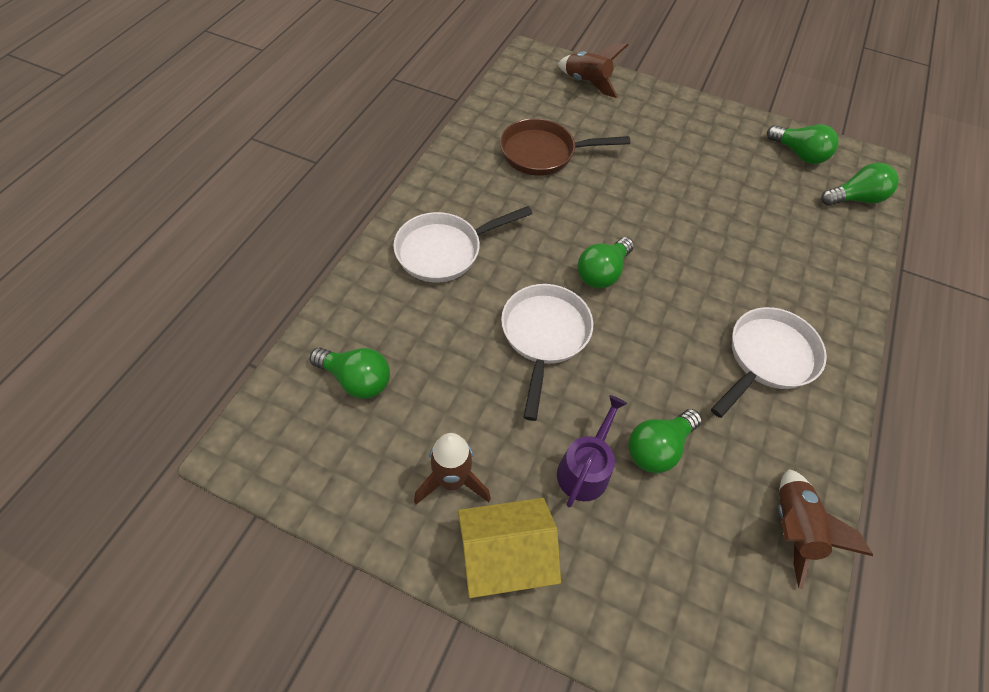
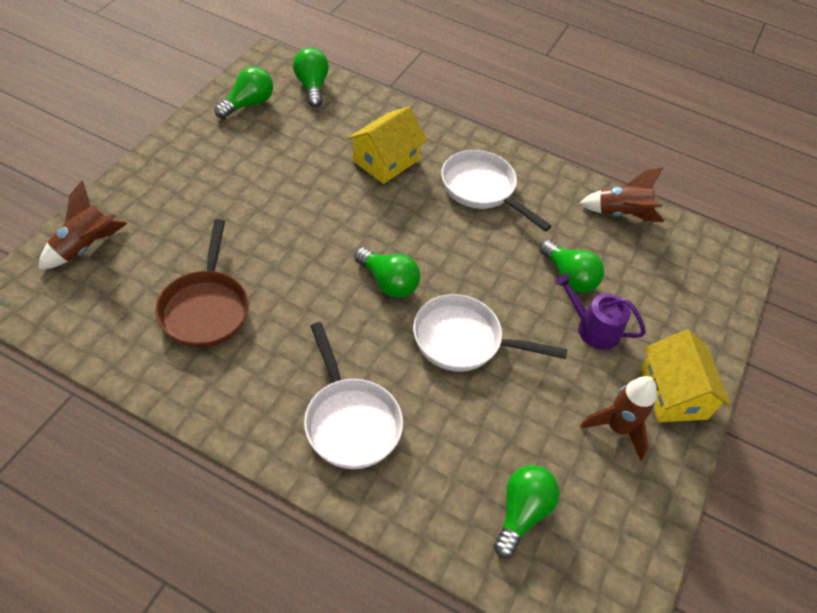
camera: 90 degrees left, 5 degrees down
(771, 266) = (385, 161): none -> yellow house

